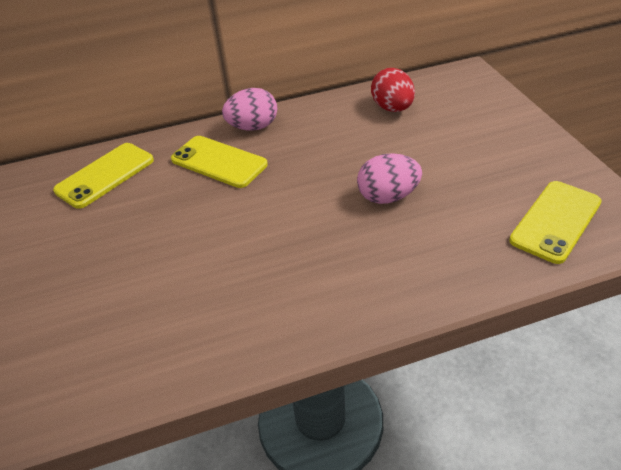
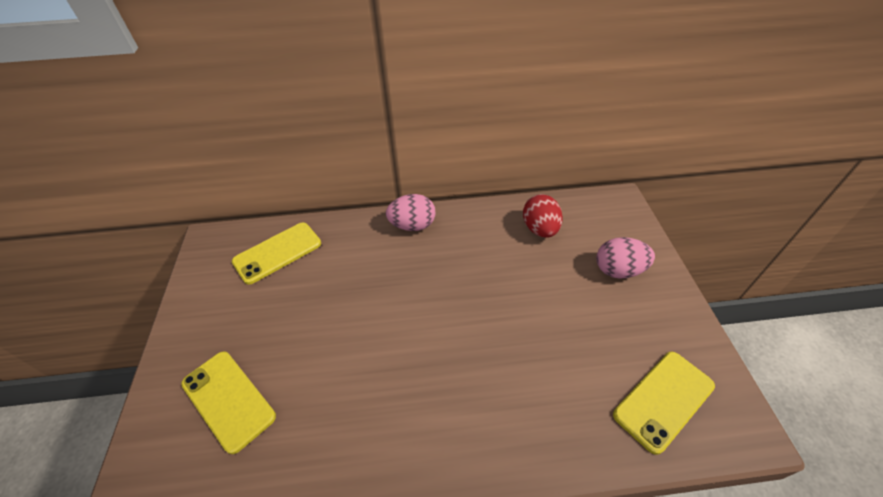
camera: 10 degrees right, 5 degrees up
(219, 162) = (374, 258): yellow phone -> yellow phone (228, 399)
(387, 197) = (511, 332): pink egg -> pink egg (618, 270)

